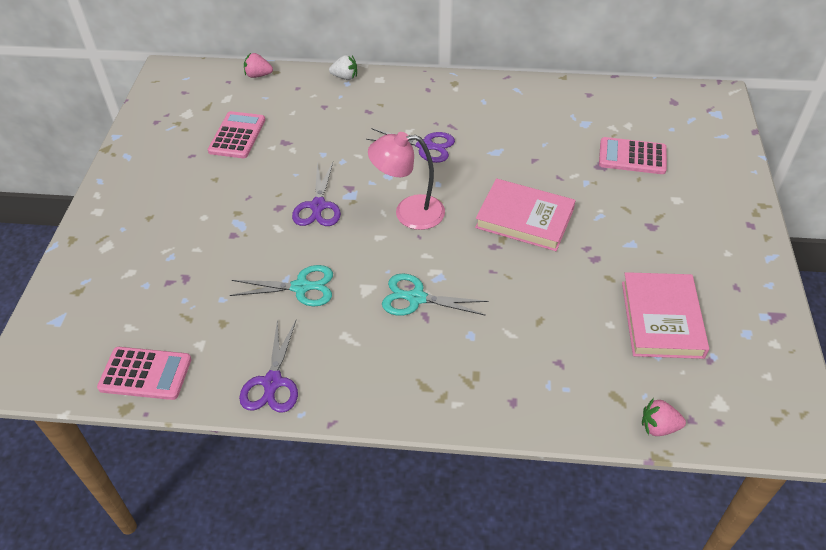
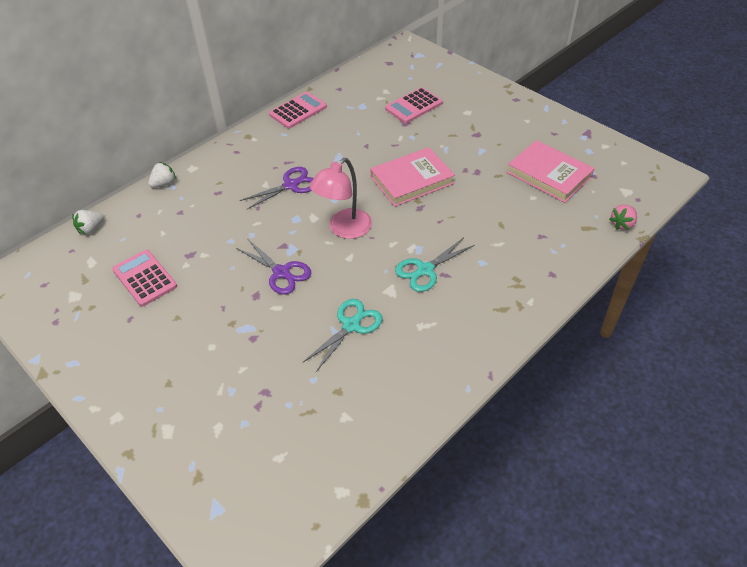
camera: 50 degrees left, 0 degrees up
(145, 374) = (340, 469): pink calculator -> pink calculator (298, 111)
(258, 75) = (91, 229): pink strawberry -> white strawberry
(272, 382) = (424, 390): purple scissors -> none

